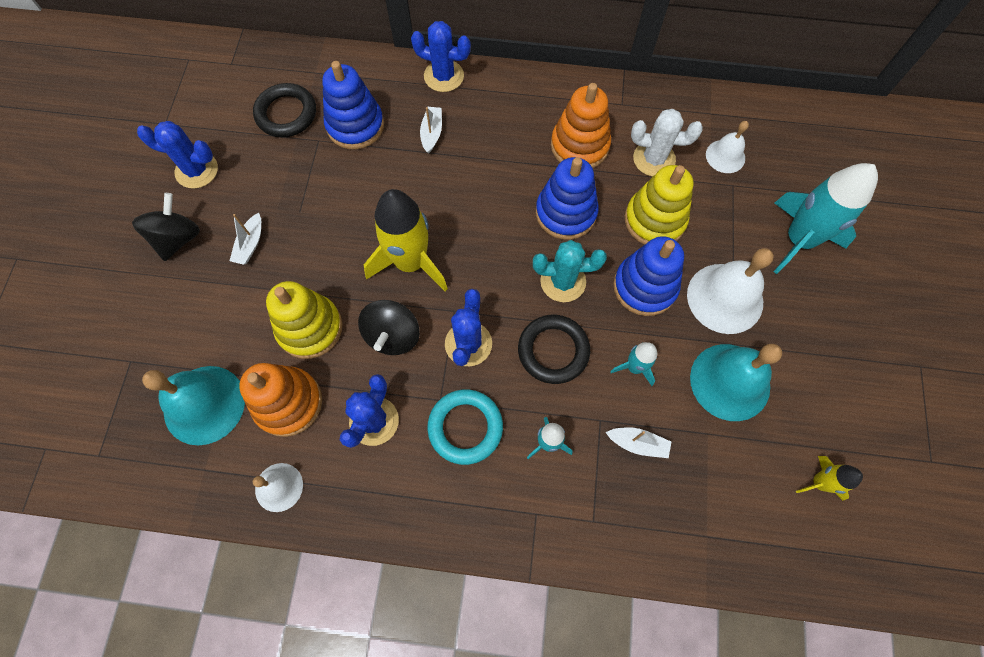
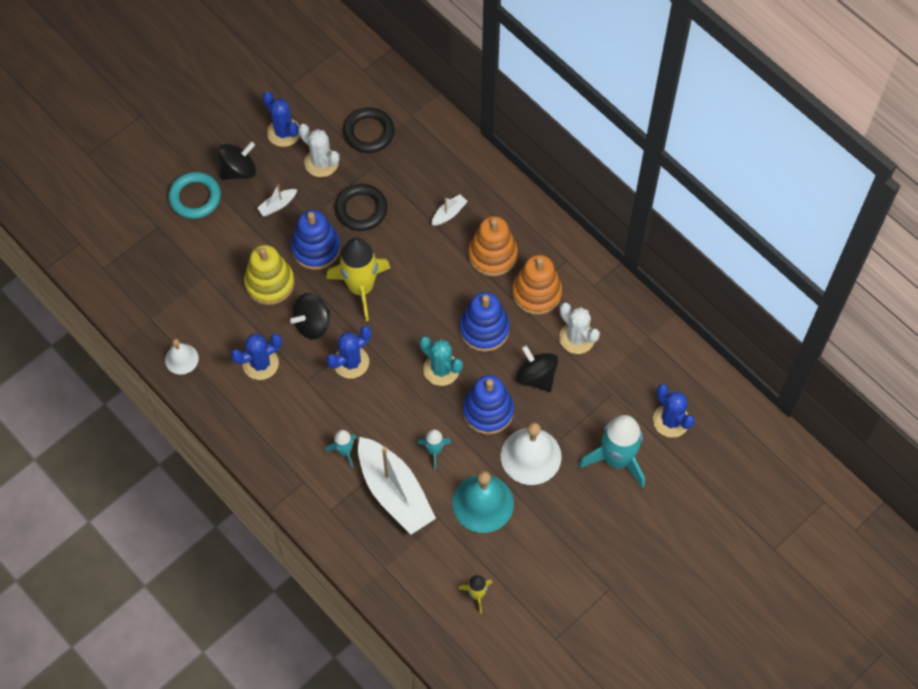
camera: 40 degrees right, 5 degrees down
(204, 404) = (178, 283): turquoise bell -> none
(262, 172) = (321, 162): none -> white cactus
(288, 403) = (223, 317): orange stacking toy -> orange stacking toy (492, 255)
(355, 125) = (405, 172): blue stacking toy -> blue stacking toy (316, 248)
(444, 76) = (493, 179): blue cactus -> blue cactus (671, 421)
(465, 427) = (307, 407): turquoise ring -> turquoise ring (195, 197)
(553, 350) = (396, 404): black ring -> black ring (361, 209)
(638, 443) = (394, 492): white boat -> white boat, size x2.38
(654, 220) = (536, 376): yellow stacking toy -> black spinning top
(725, 156) = (627, 372): white bell -> none

